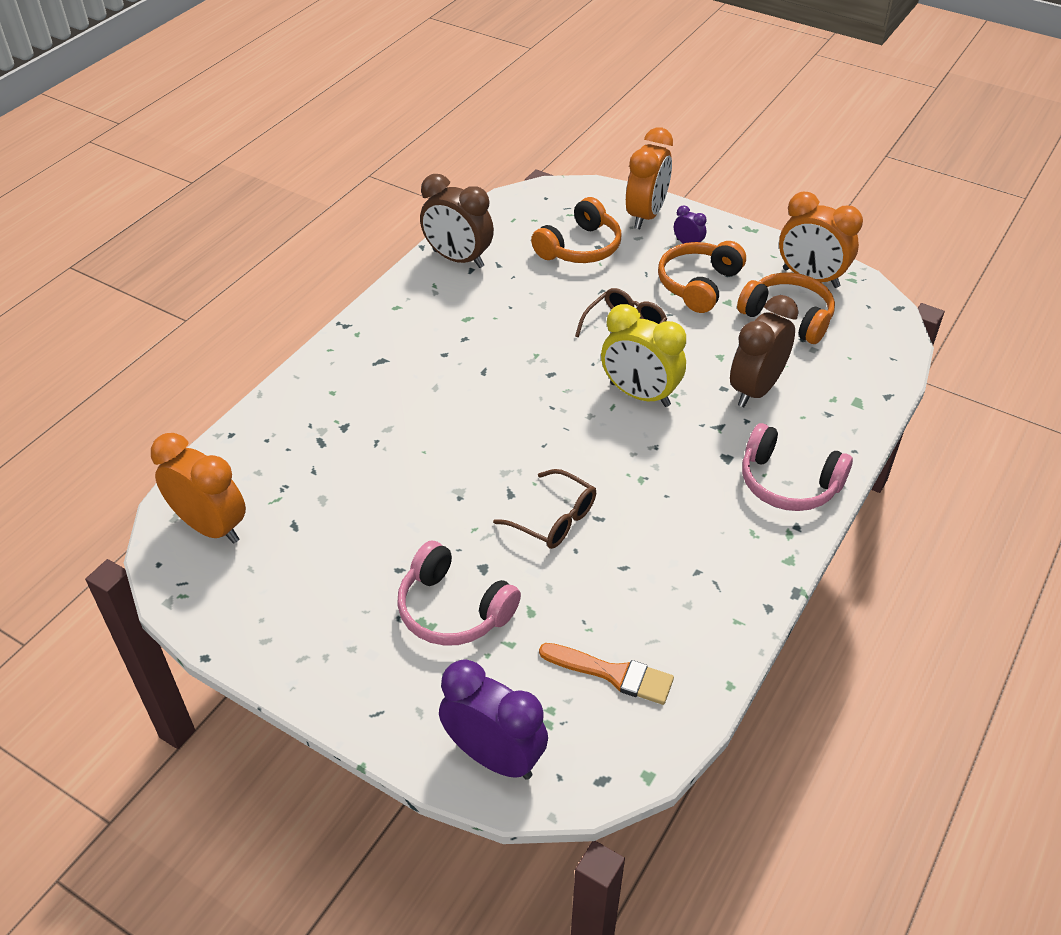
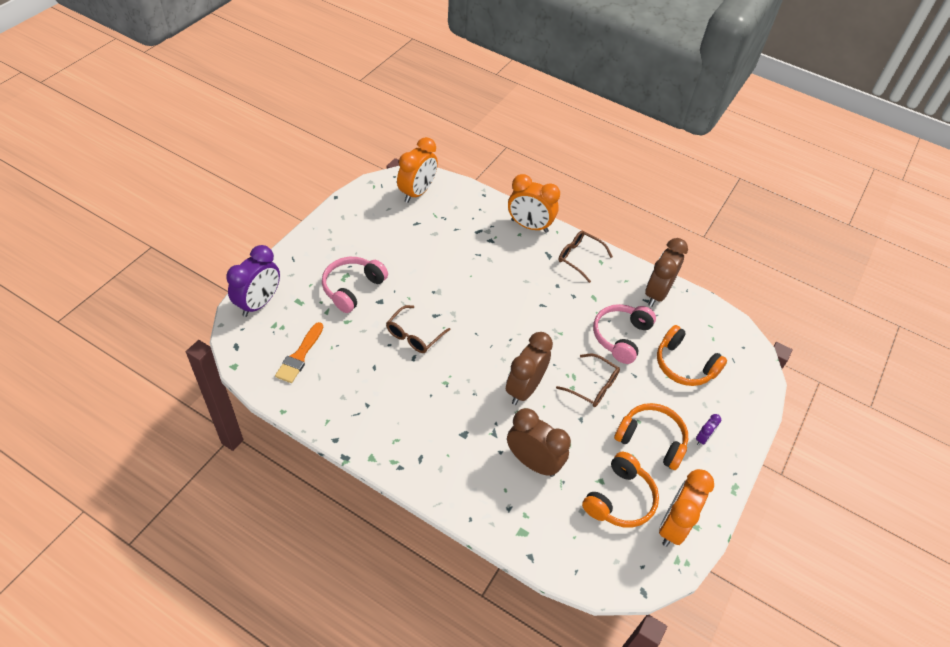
camera: 85 degrees right, 5 degrees up
(388, 328) = (579, 258): none -> brown glasses
(639, 395) = (524, 389): yellow clock -> brown clock
(646, 215) = (735, 412): orange clock -> orange clock (529, 226)
(788, 482) = (440, 469): pink headphones -> pink headphones (621, 337)

